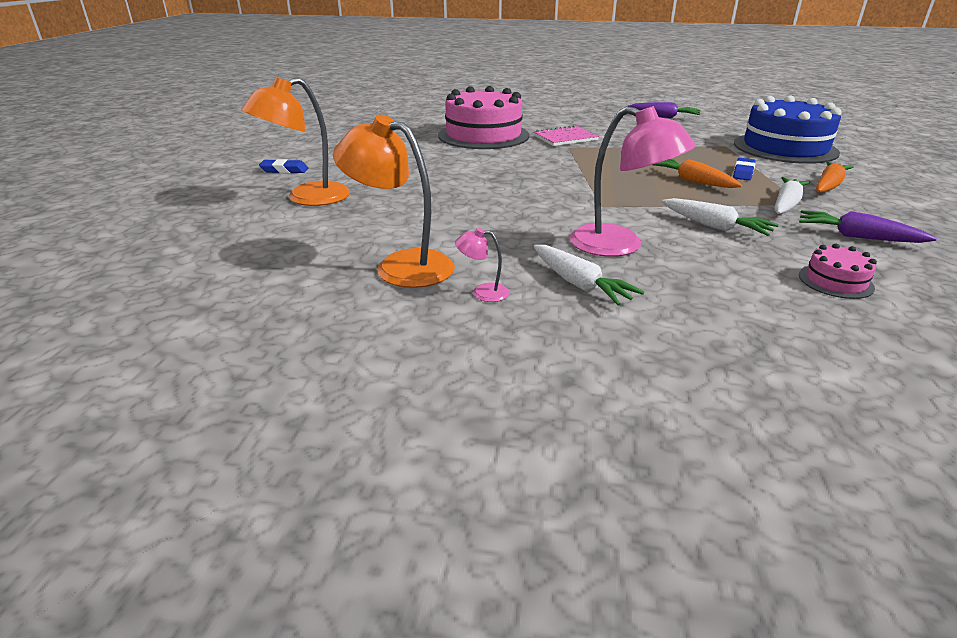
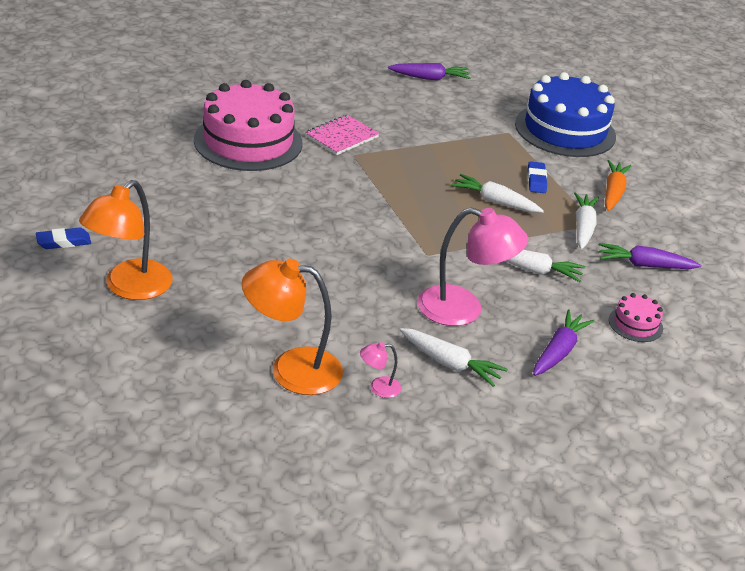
camera: 25 degrees left, 5 degrees up
(692, 181) = (494, 202): orange carrot -> white carrot
(723, 291) = (559, 351): none -> purple carrot

